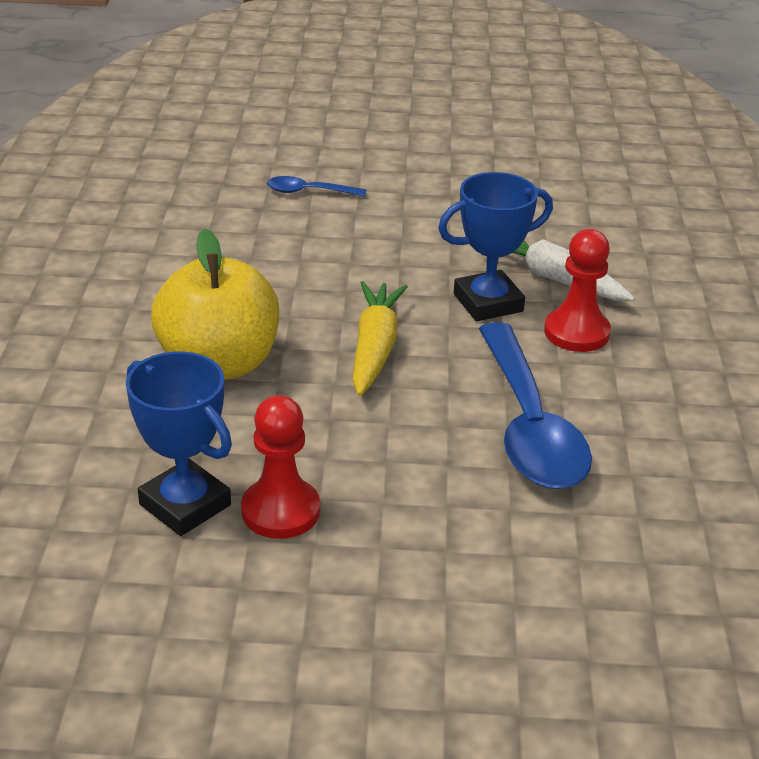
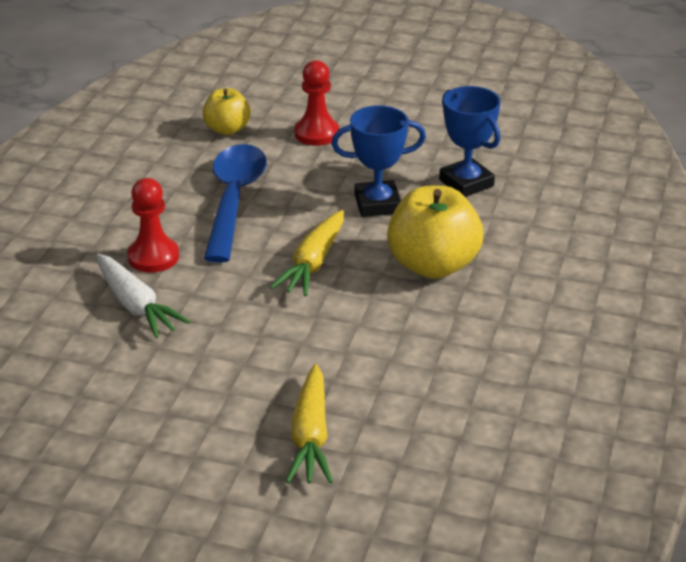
camera: 165 degrees left, 0 degrees up
(280, 511) = (410, 174): red pawn -> red pawn (316, 133)
(309, 192) = (310, 436): blue spoon -> yellow carrot
(488, 303) = (205, 289): blue trophy -> blue trophy (377, 204)
(629, 565) = (227, 129): none -> yellow apple

